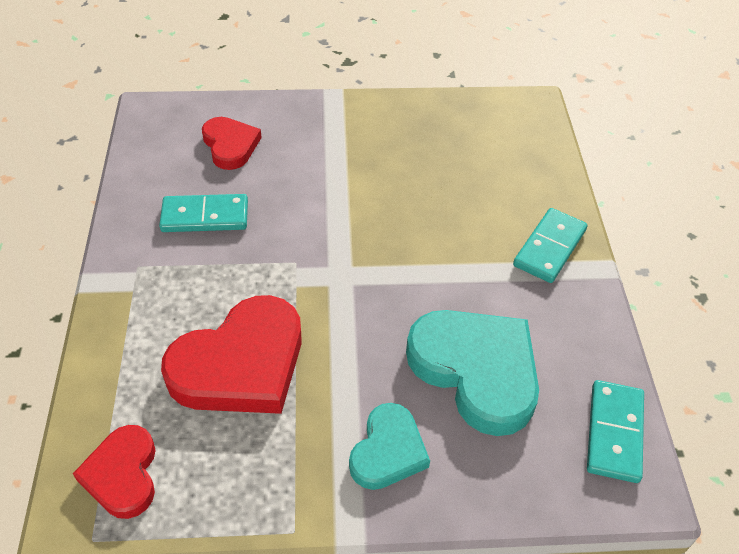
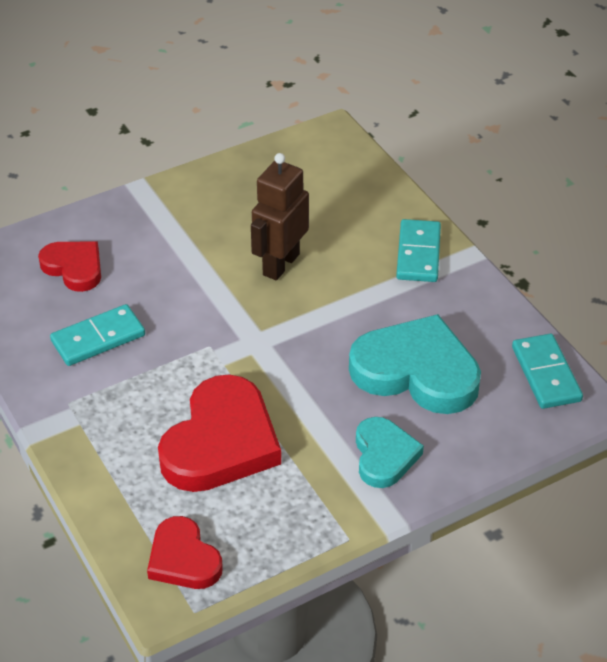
camera: 25 degrees left, 5 degrees down
(410, 209) = (280, 264): none -> brown robot

